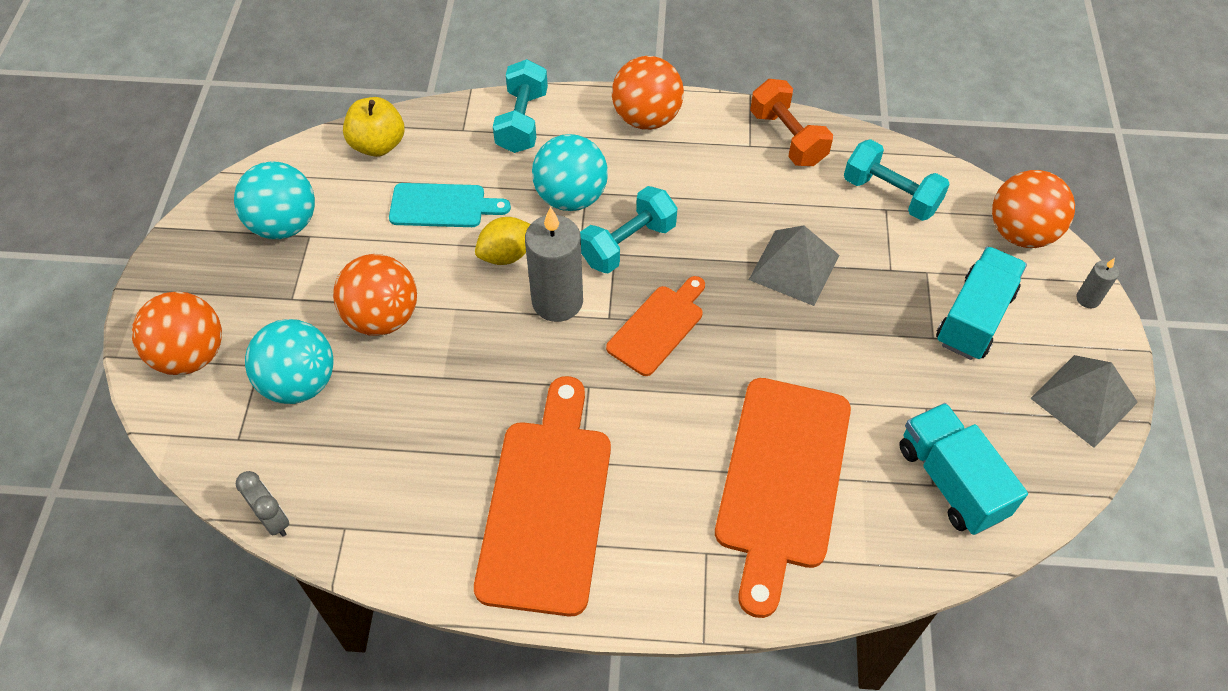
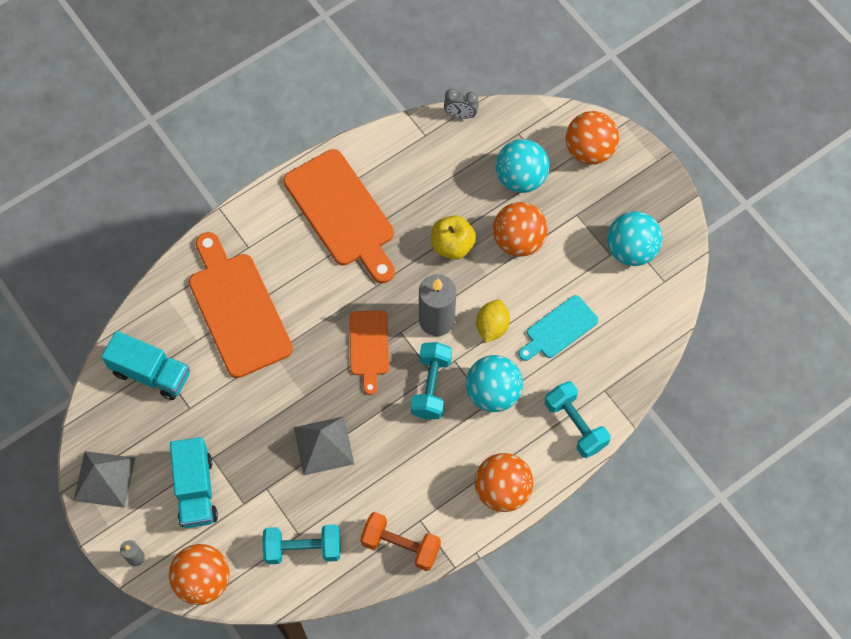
camera: 140 degrees right, 10 degrees up
(378, 145) = (641, 339): yellow apple -> yellow apple (452, 245)

